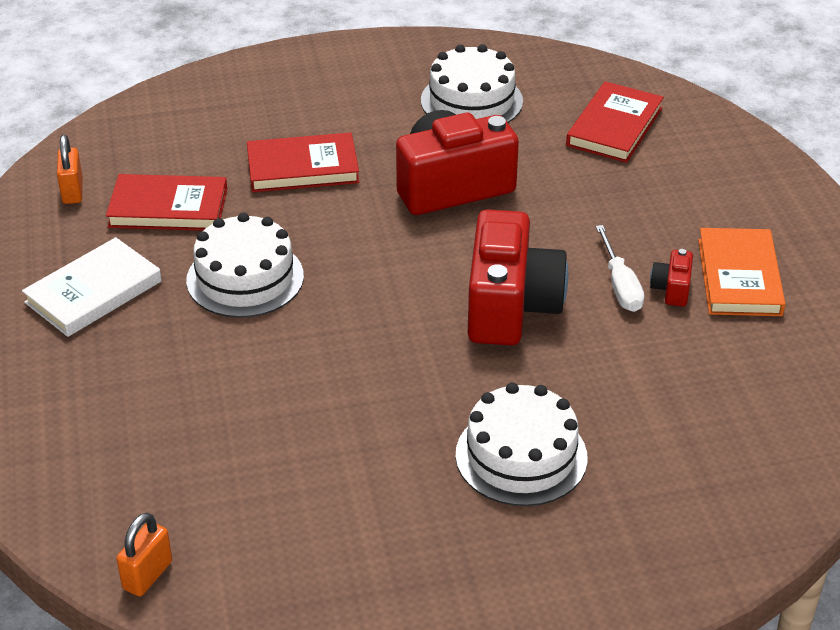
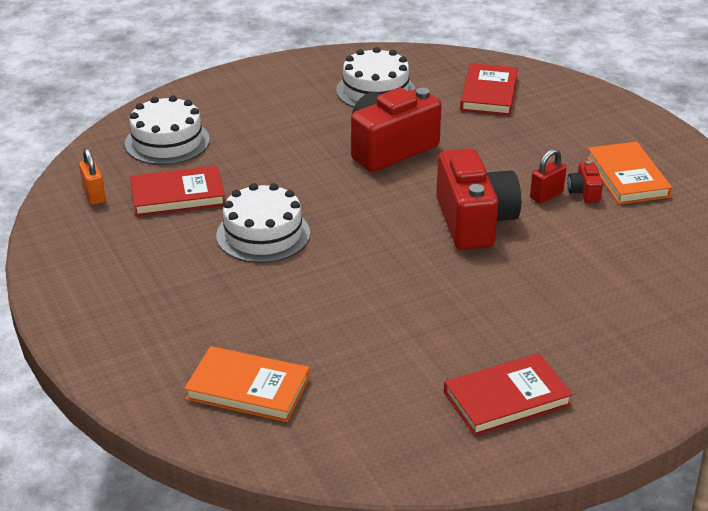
camera: 15 degrees left, 5 degrees down
(93, 292) = (146, 263): white book -> none
(136, 481) = (248, 389): none -> orange book
(147, 575) = (290, 453): orange padlock -> none
(302, 168) = (270, 153): red book -> red book (507, 399)
(521, 456) = (533, 319): white cake -> white cake (167, 142)
(620, 285) = (546, 195): white screwdriver -> red padlock

